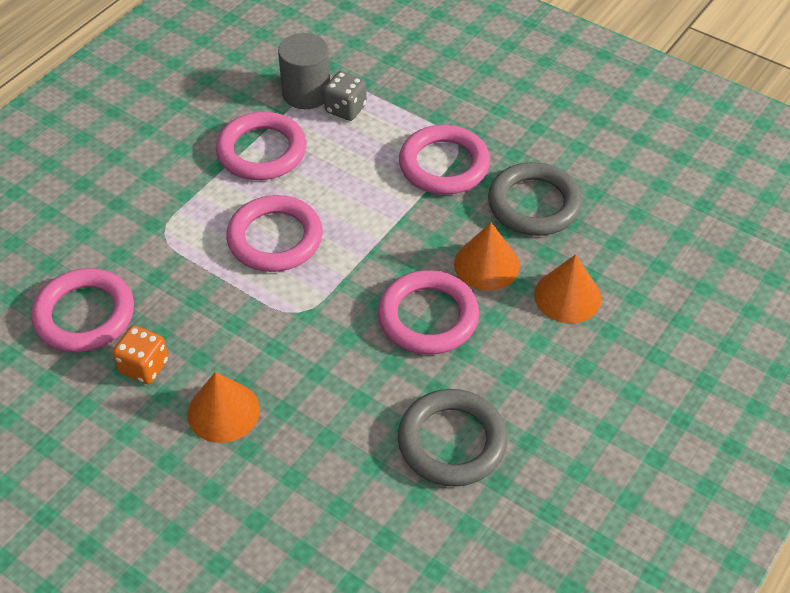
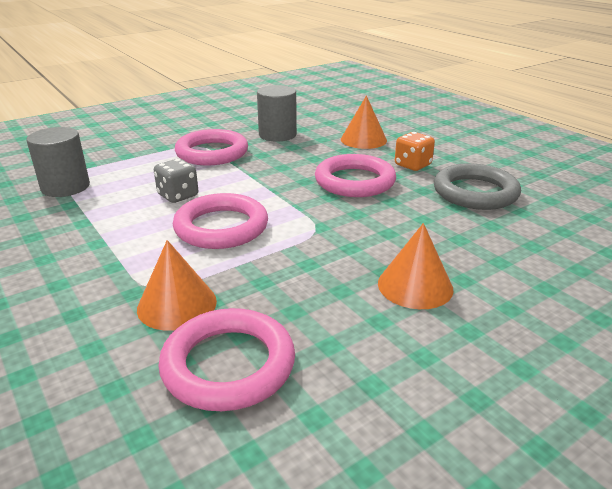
camera: 70 degrees left, 20 degrees down
(144, 366) = (334, 328): orange dice -> orange dice (412, 165)
(262, 151) = (107, 217): pink ring -> none
(345, 109) = (107, 175): grey dice -> grey dice (178, 195)
(486, 264) = (319, 156): orange cone -> orange cone (177, 304)
(534, 204) = (277, 135): grey ring -> grey cylinder

